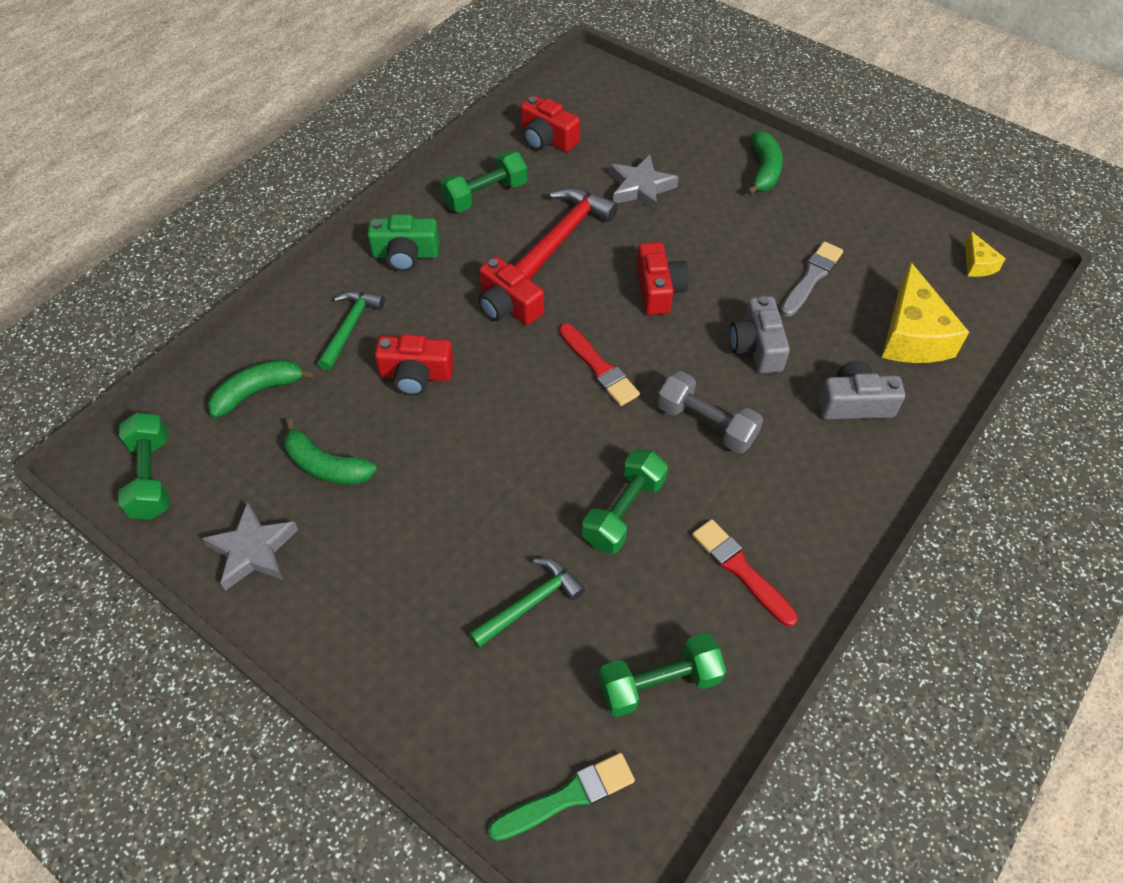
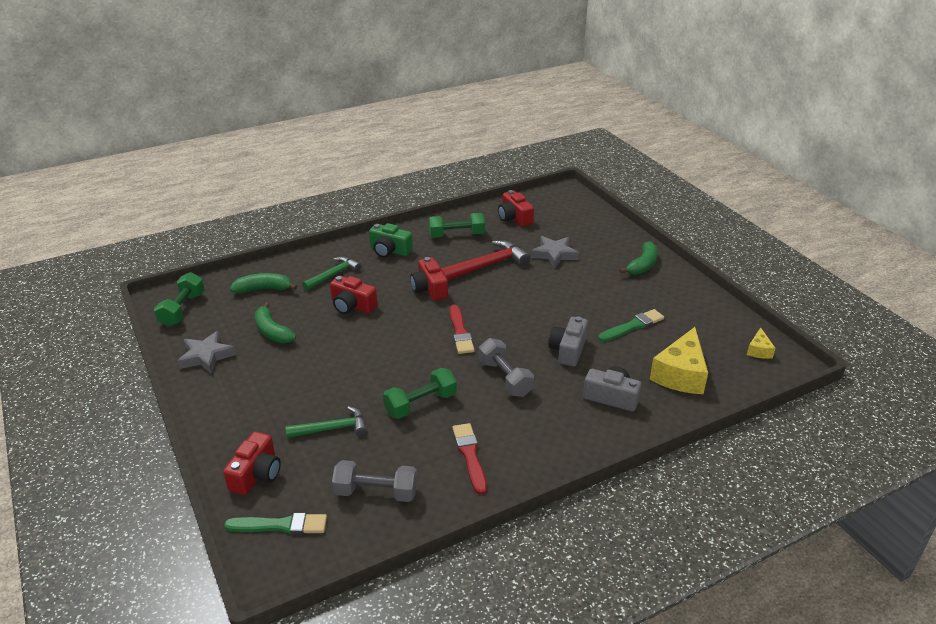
camera: 25 degrees right, 20 degrees down
(658, 290) = (526, 305): red camera -> red camera (256, 474)
(659, 683) = (376, 492): green dumbbell -> grey dumbbell
(811, 277) = (632, 326): grey brush -> green brush

